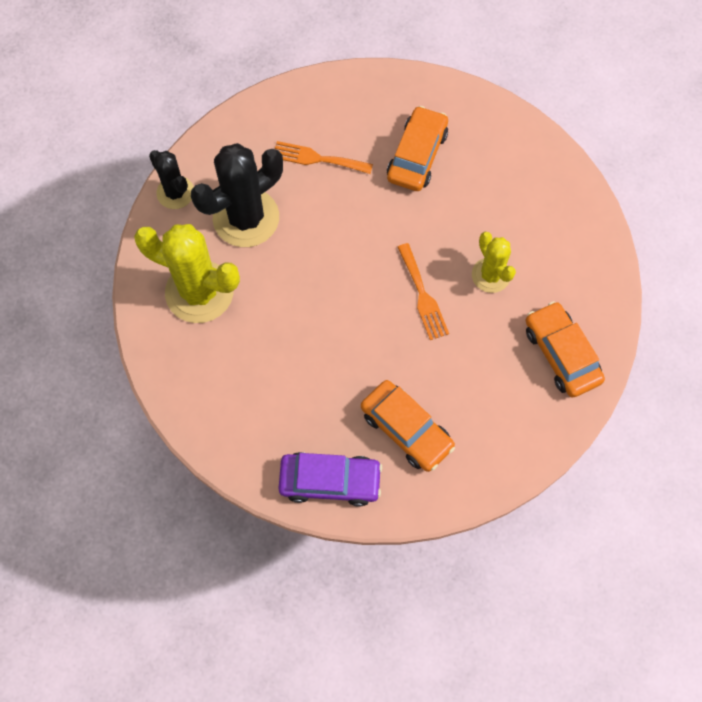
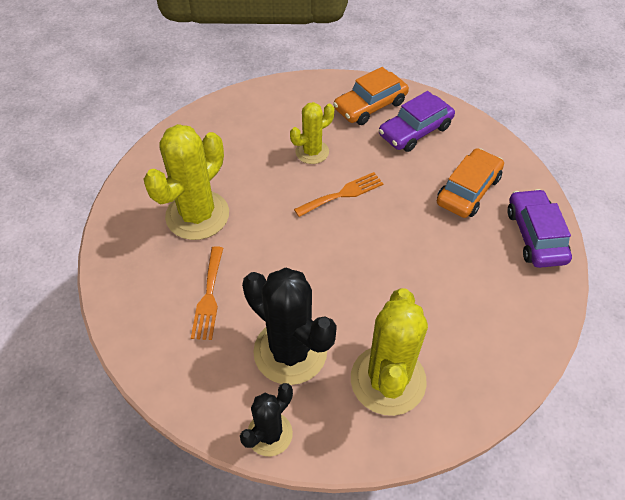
camera: 100 degrees left, 15 degrees down
(417, 155) = (197, 215): orange car -> yellow cactus
(510, 396) = (415, 131): none -> purple car

